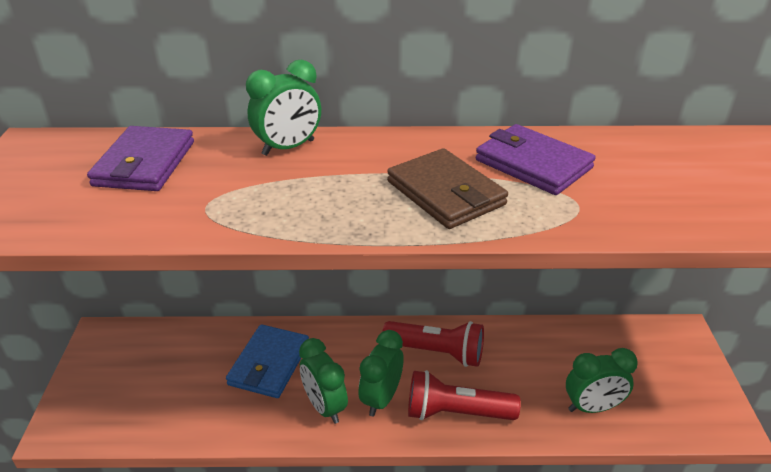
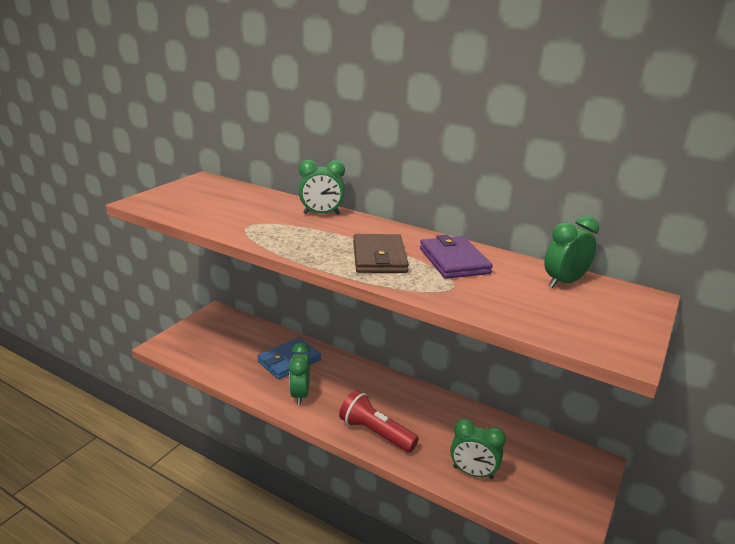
camera: 30 degrees right, 10 degrees down
(145, 164) = (243, 201): purple wallet -> none
(381, 398) = (336, 405): green clock -> green clock (564, 282)
(437, 352) = (395, 397): red flashlight -> none

